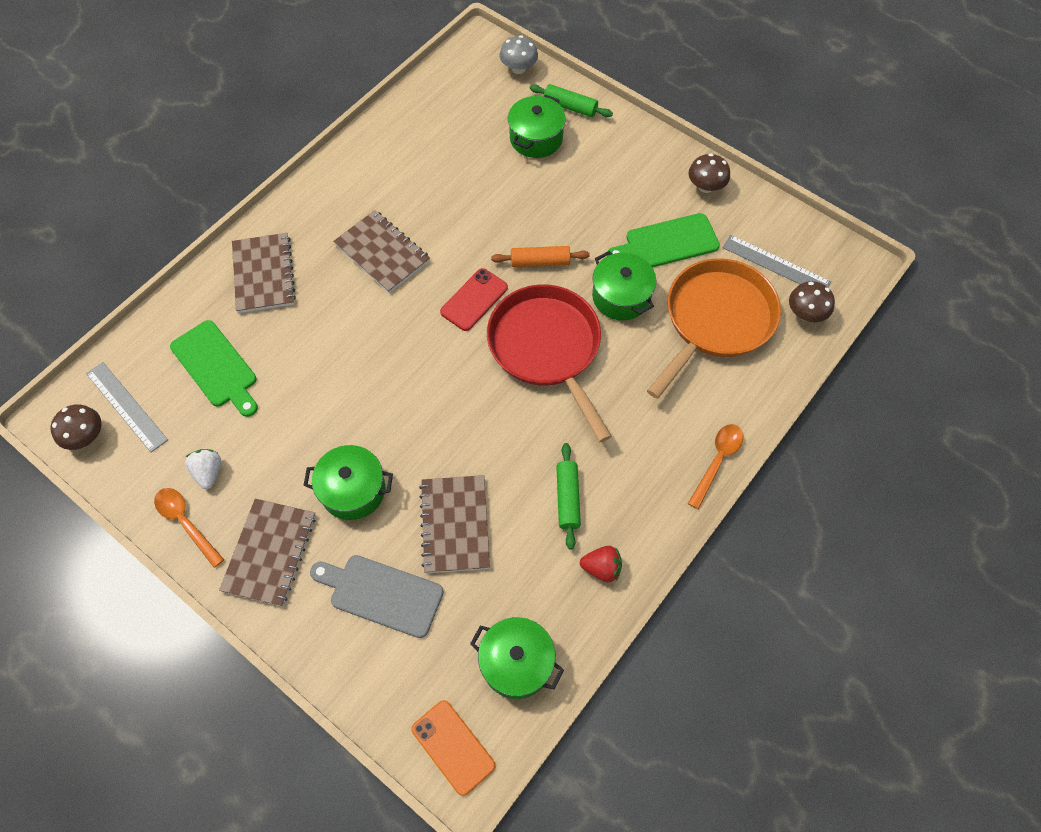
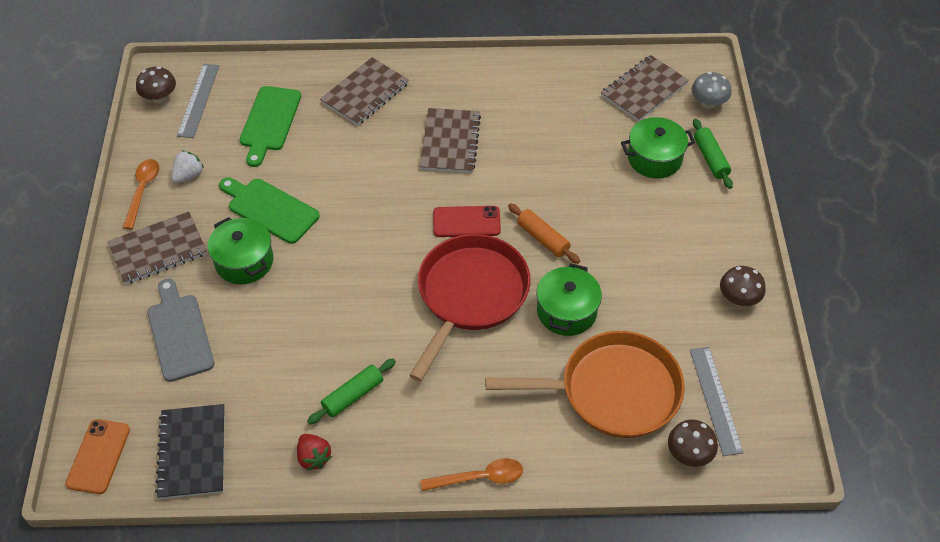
camera: 50 degrees right, 10 degrees down
(455, 525) = (269, 339): brown notebook -> brown notebook (644, 90)
(516, 662) = (192, 452): green pot -> black notebook
(667, 243) = (651, 309): green cutting board -> green cutting board (270, 209)

